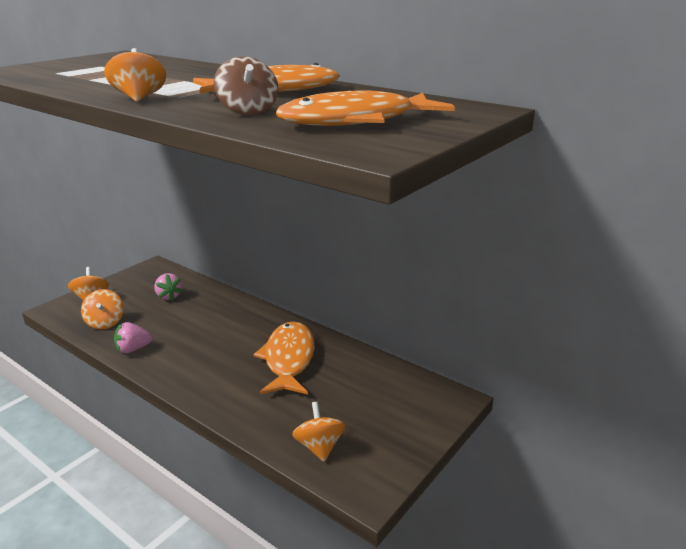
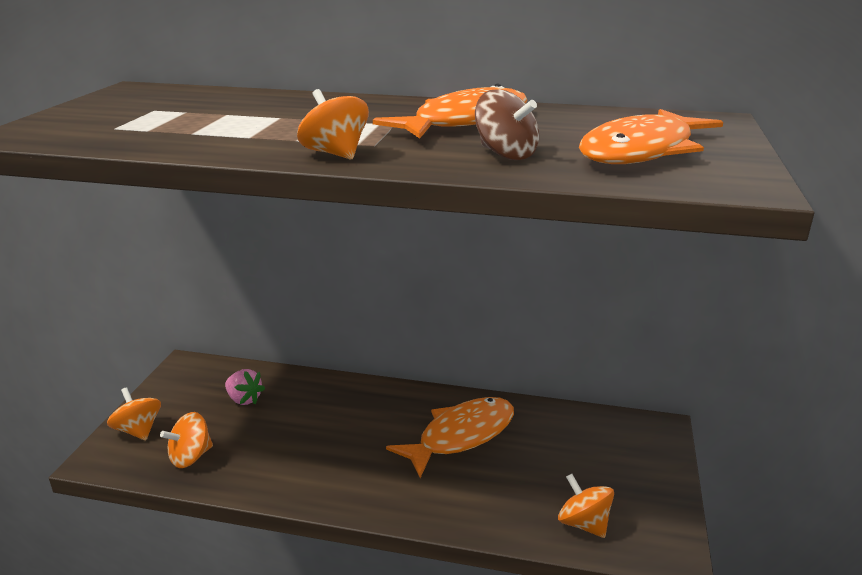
camera: 25 degrees left, 0 degrees up
(105, 322) = (190, 457): orange spinning top -> orange spinning top turned 90 degrees clockwise
(133, 349) = (263, 480): pink strawberry -> none
(289, 359) = (461, 436): orange fish -> orange fish turned 75 degrees clockwise

